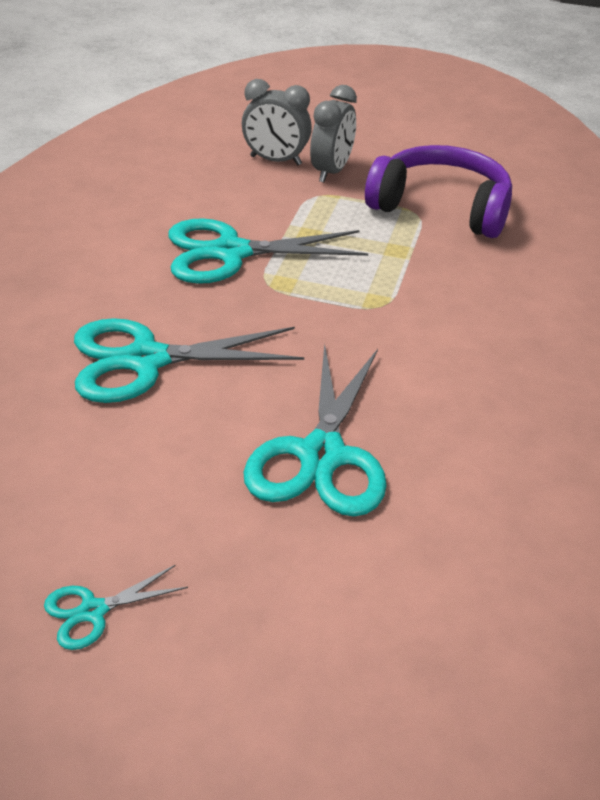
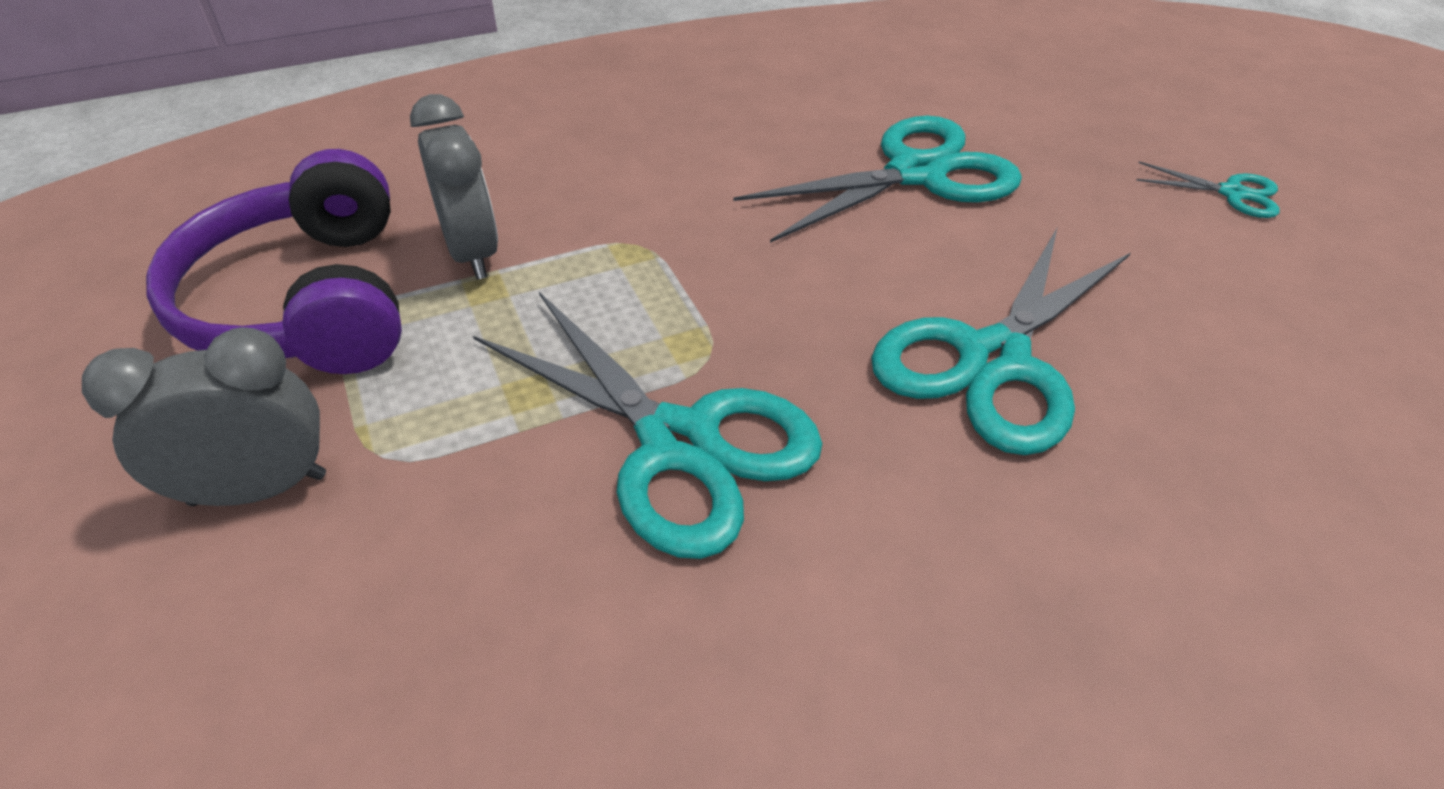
camera: 130 degrees left, 5 degrees up
(146, 360) = (993, 360): turquoise scissors -> turquoise scissors turned 90 degrees clockwise
(275, 160) = (263, 608): grey clock -> grey clock (472, 253)

